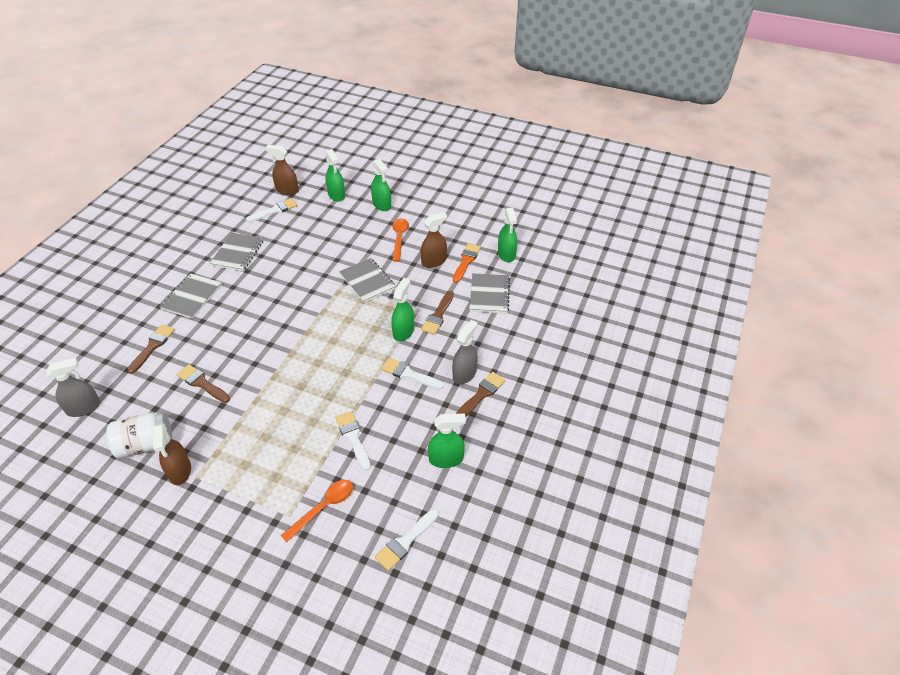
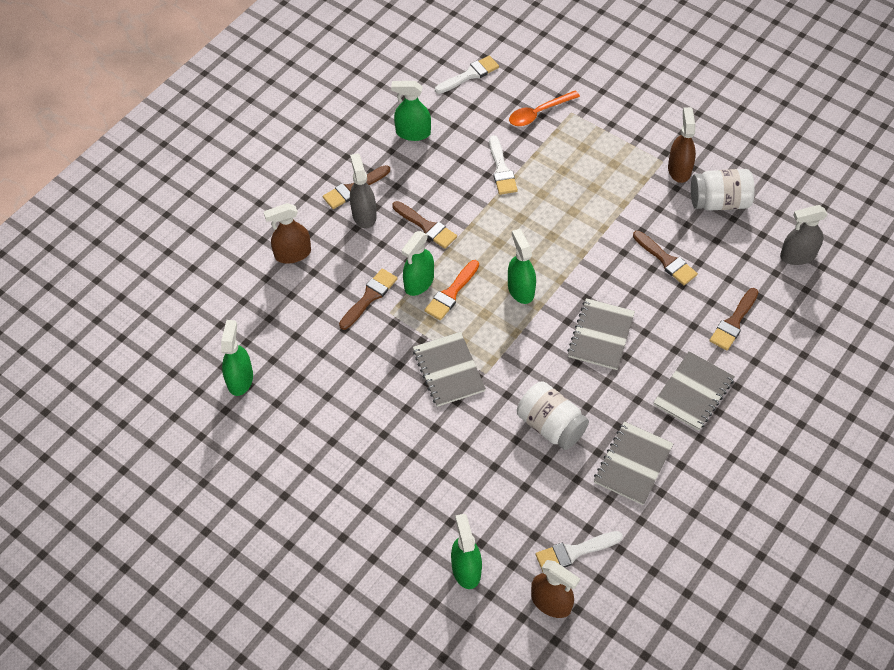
camera: 165 degrees left, 10 degrees up
(292, 263) = (551, 425): none -> white jar
(382, 205) = (394, 527): green spray bottle -> green spray bottle (520, 289)
(399, 238) = (385, 443): orange spoon -> none
(409, 374) = (426, 226): white brush -> brown brush
(434, 261) = (347, 387): brown spray bottle -> brown spray bottle (293, 254)
(464, 374) = (364, 215): grey spray bottle -> grey spray bottle turned 120 degrees clockwise
(466, 261) = (301, 378): orange brush -> orange brush (451, 293)
(489, 294) = (293, 315): grey notebook -> grey notebook (601, 335)

